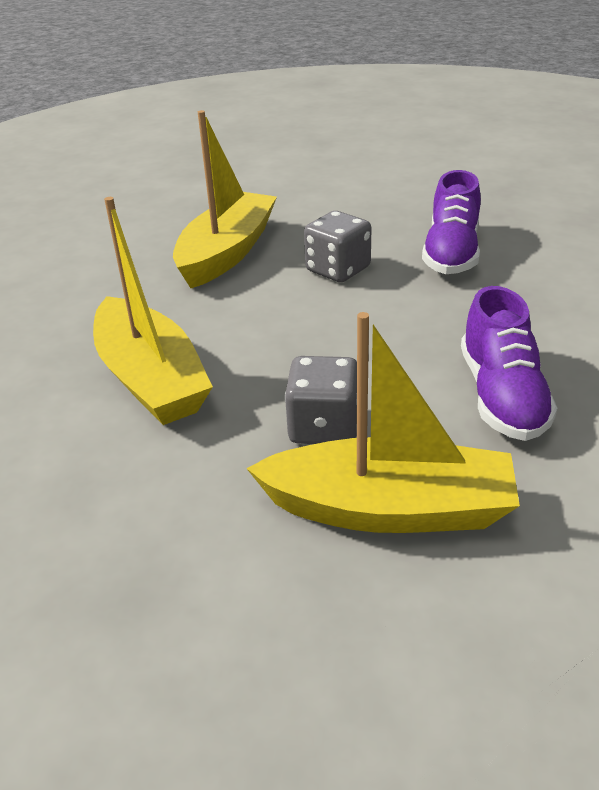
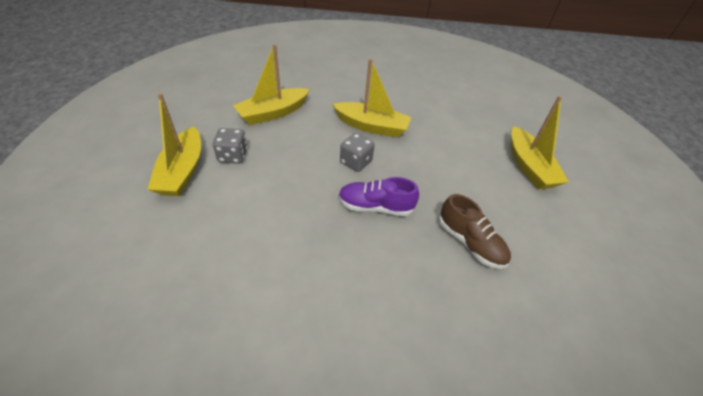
camera: 80 degrees right, 10 degrees up
(340, 140) = (529, 166): none -> yellow boat
(502, 396) = (240, 211): purple shoe -> none
(503, 189) = (470, 243): none -> brown shoe

